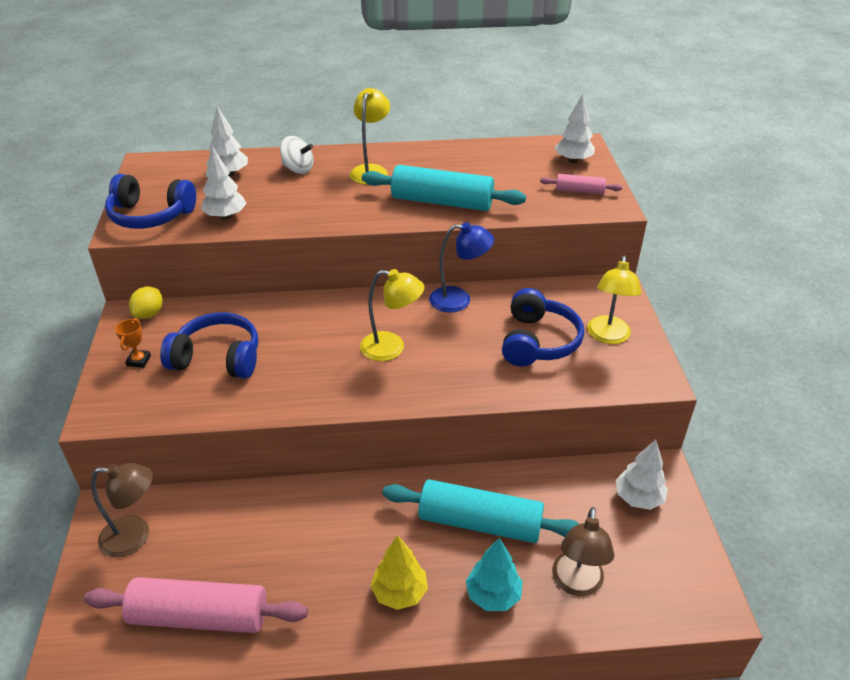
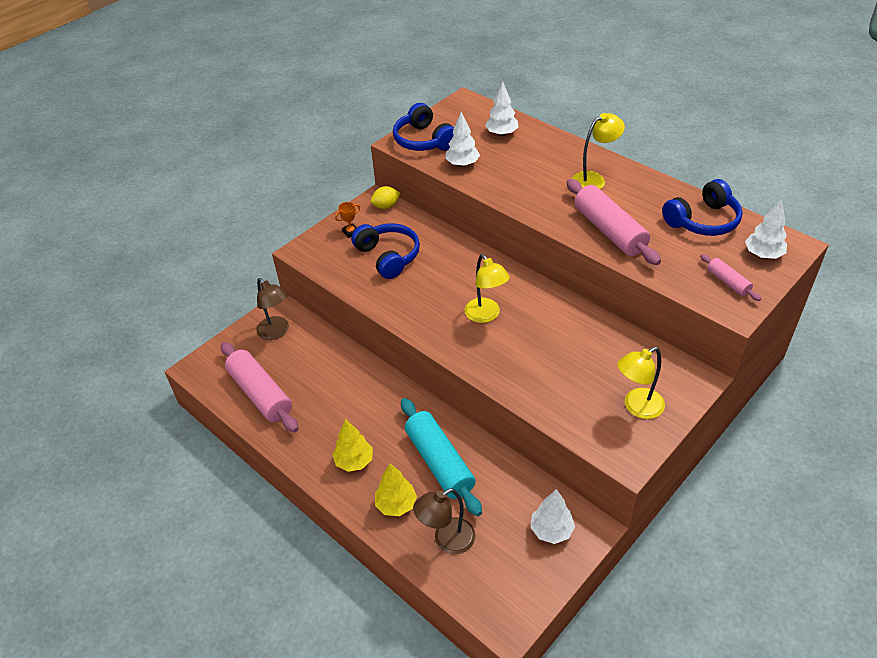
camera: 50 degrees right, 5 degrees up
(298, 169) = (547, 152): white spinning top -> none
(442, 202) = (609, 231): turquoise rolling pin -> pink rolling pin
(459, 300) = (570, 312): blue lamp -> none
(493, 595) = (396, 505): turquoise tree -> yellow tree
(538, 341) = (583, 376): blue headphones -> blue headphones (703, 221)

